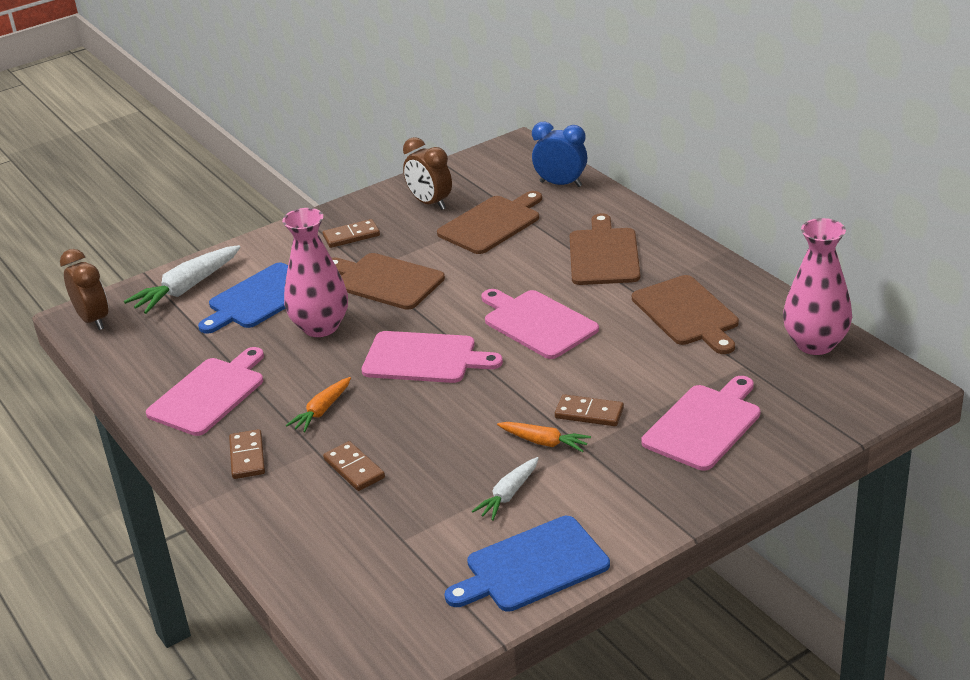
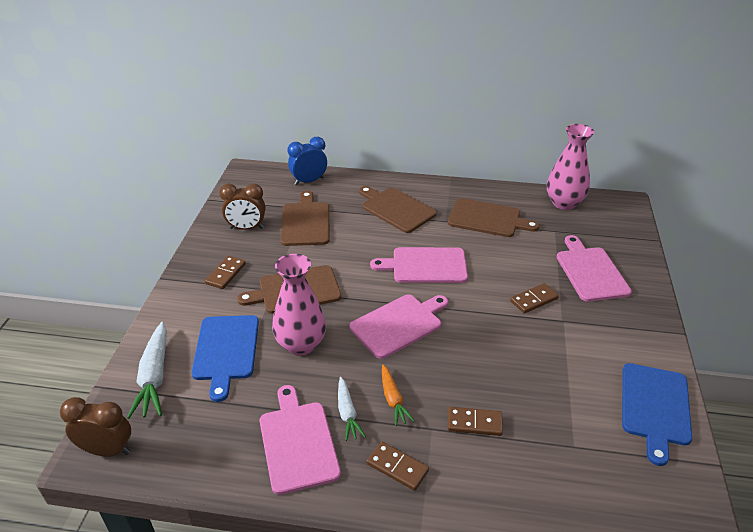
camera: 50 degrees left, 5 degrees up
(508, 495) = (576, 374): white carrot -> white carrot (347, 413)
(544, 442) = (541, 331): orange carrot -> none

